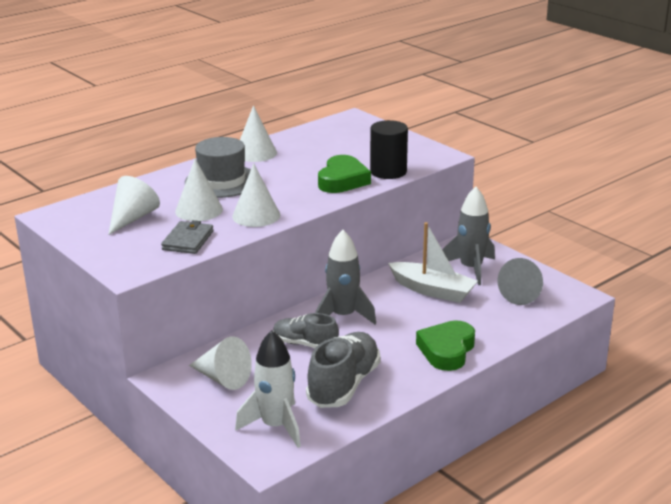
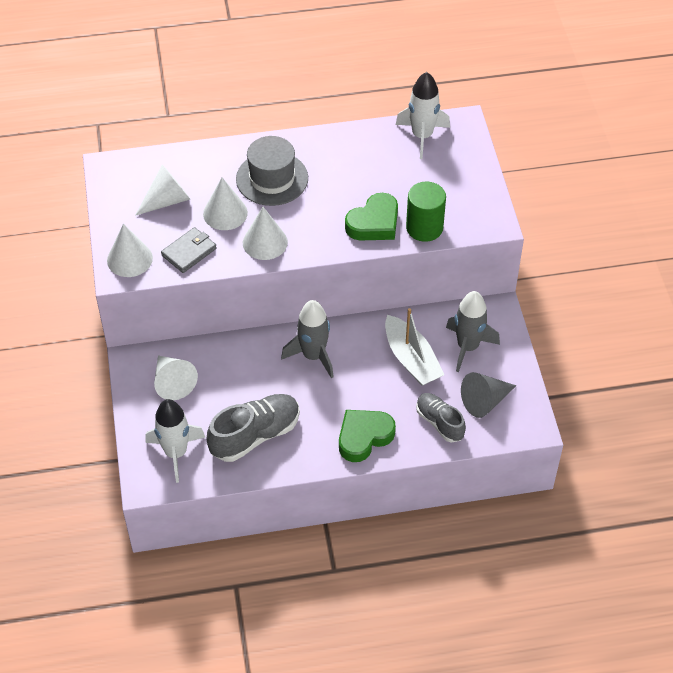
camera: 30 degrees right, 25 degrees up
(255, 153) = (331, 146): white cone -> white cone (129, 259)
(305, 344) = (259, 374): grey shoe -> grey shoe (439, 422)
(328, 130) = (422, 136): none -> white rocket
(388, 171) = (424, 227): black cylinder -> green cylinder

